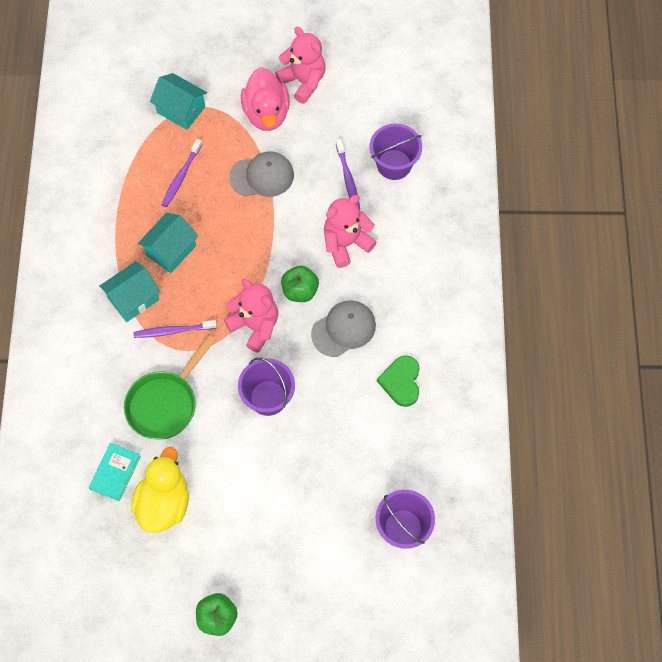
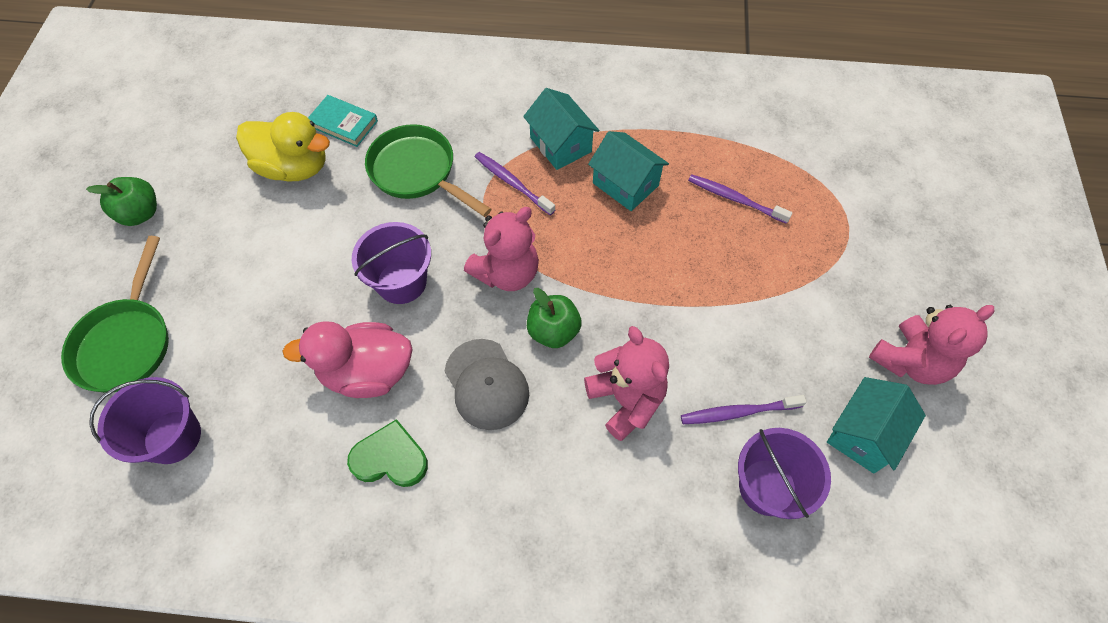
camera: 95 degrees right, 5 degrees down
(173, 331) = (512, 183): purple toothbrush -> purple toothbrush turned 45 degrees counterclockwise
(181, 110) = (840, 202): turquoise house -> turquoise house (863, 434)
(262, 176) = (739, 295): grey cap -> none
(266, 113) = (846, 306): pink duck -> pink duck (367, 372)
(334, 586) = (127, 342): none -> green pan

